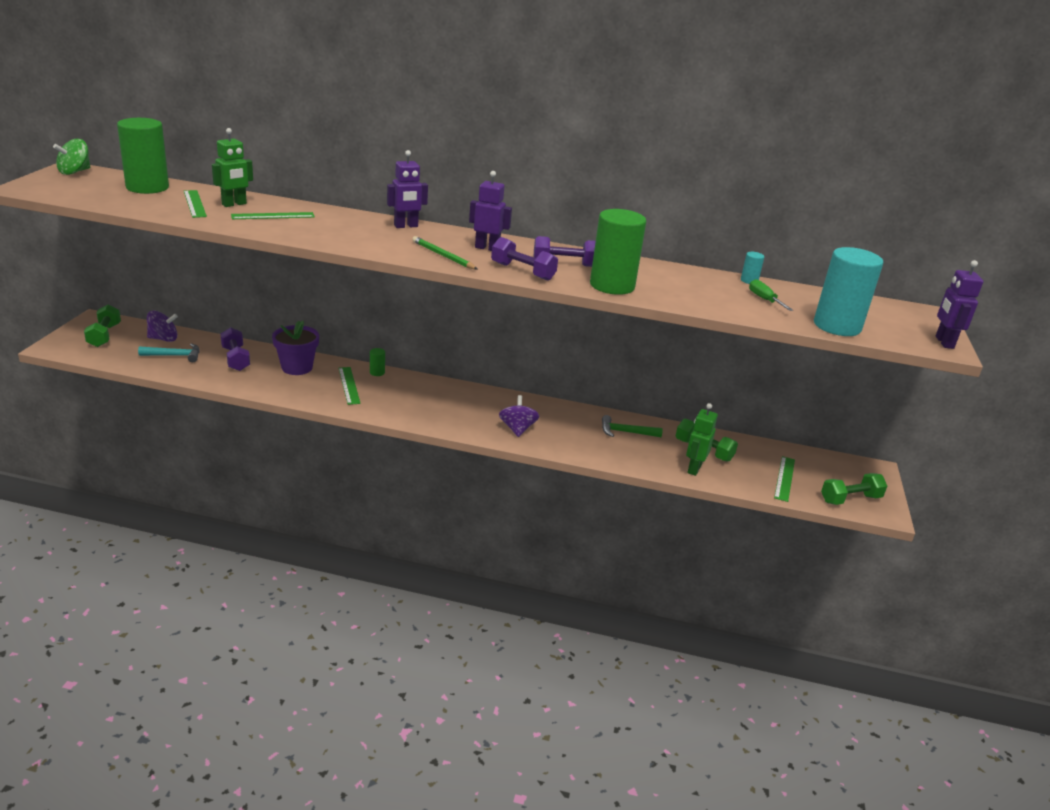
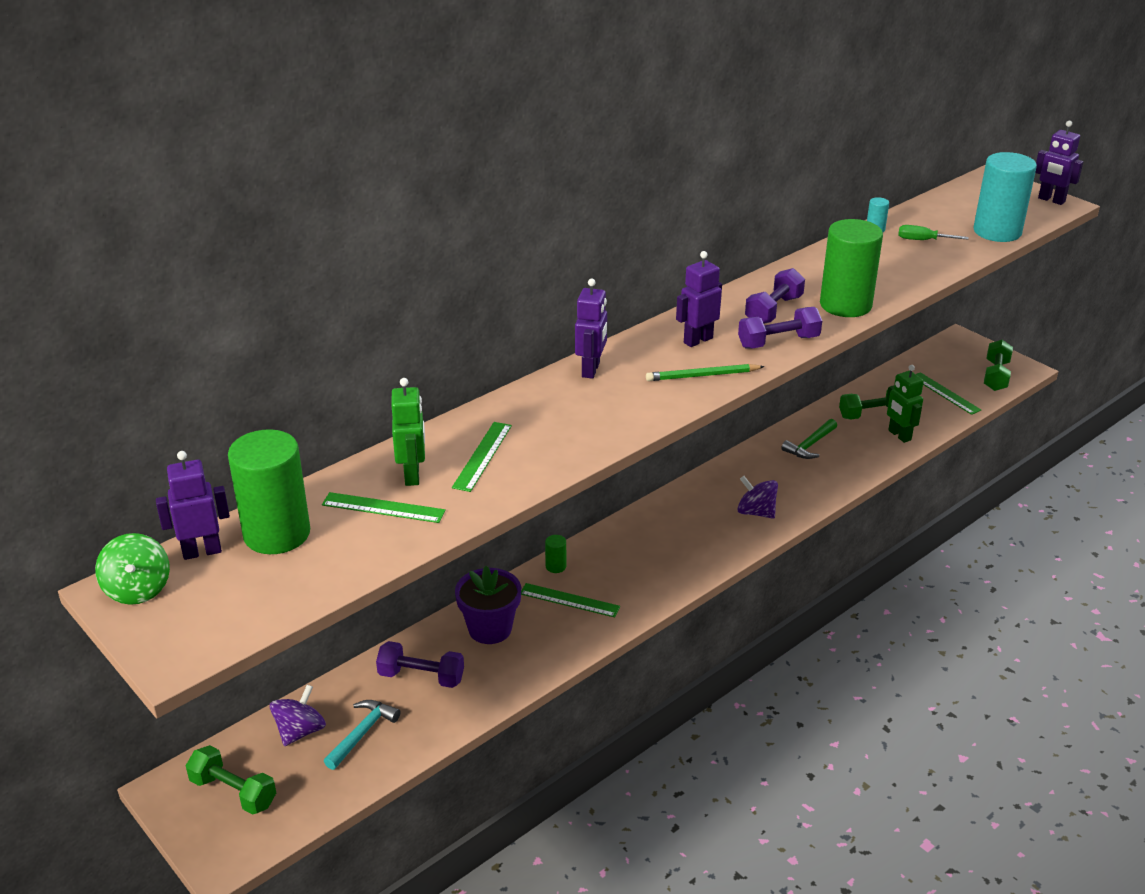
camera: 50 degrees left, 5 degrees up
(117, 177) = (202, 551): none -> purple robot

